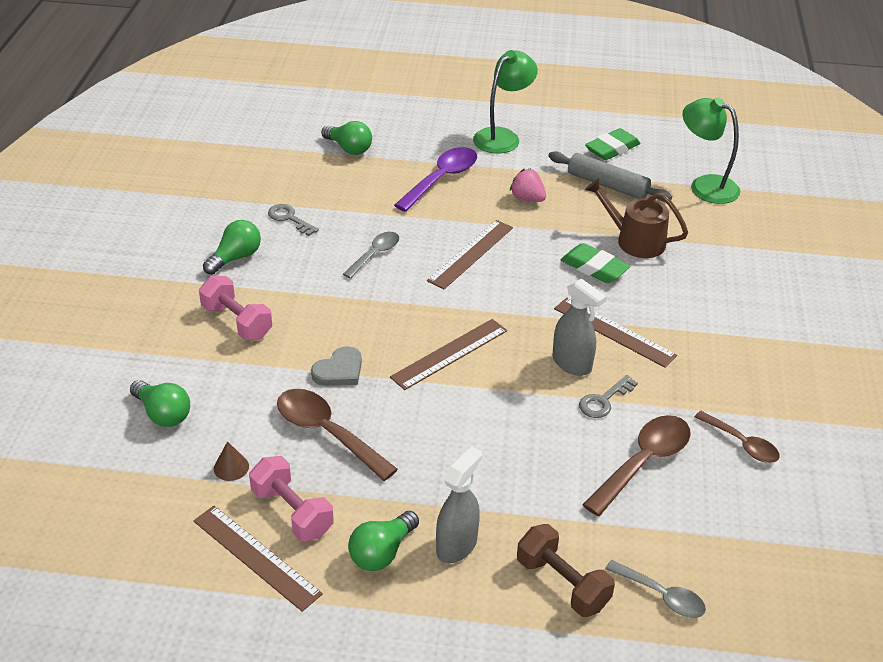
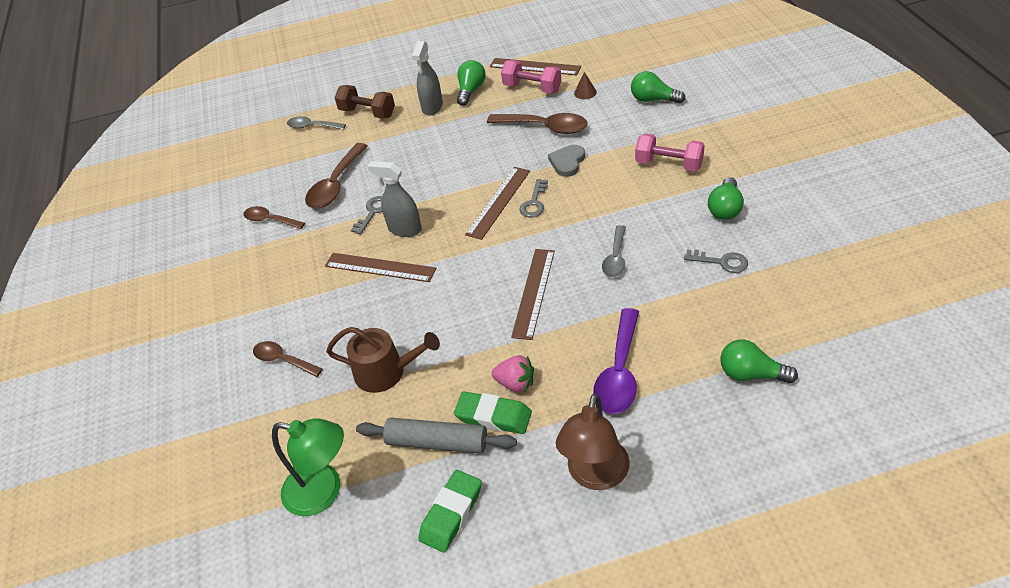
camera: 165 degrees right, 5 degrees up
(411, 337) = (534, 202): none -> grey key
(502, 136) = (595, 475): green lamp -> brown lamp
(594, 268) = (416, 323): green eraser -> green eraser (493, 416)
(733, 281) = (283, 360): none -> brown spoon

